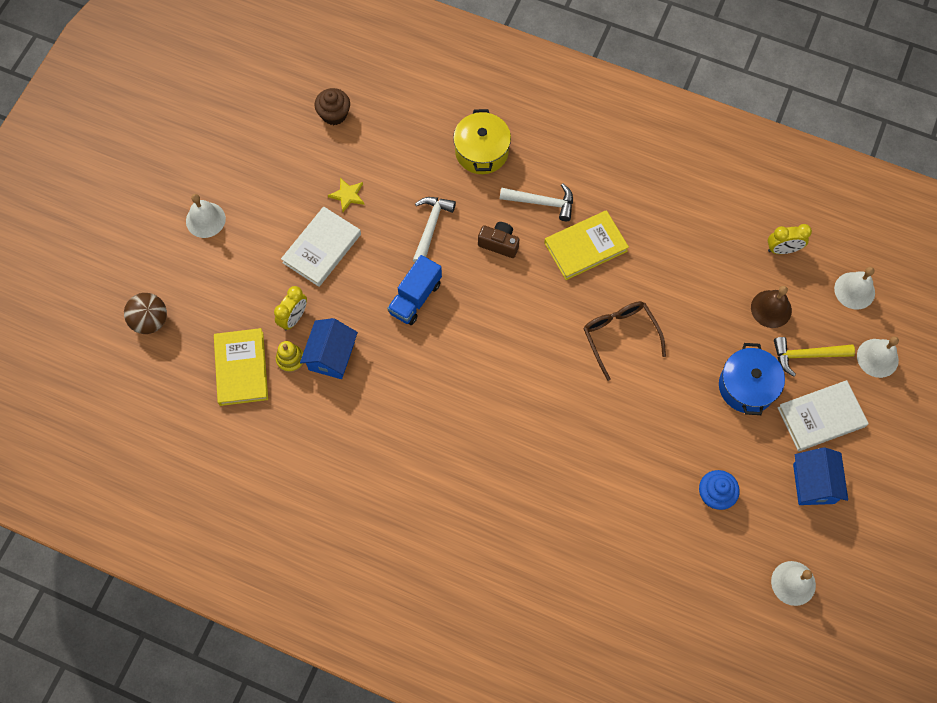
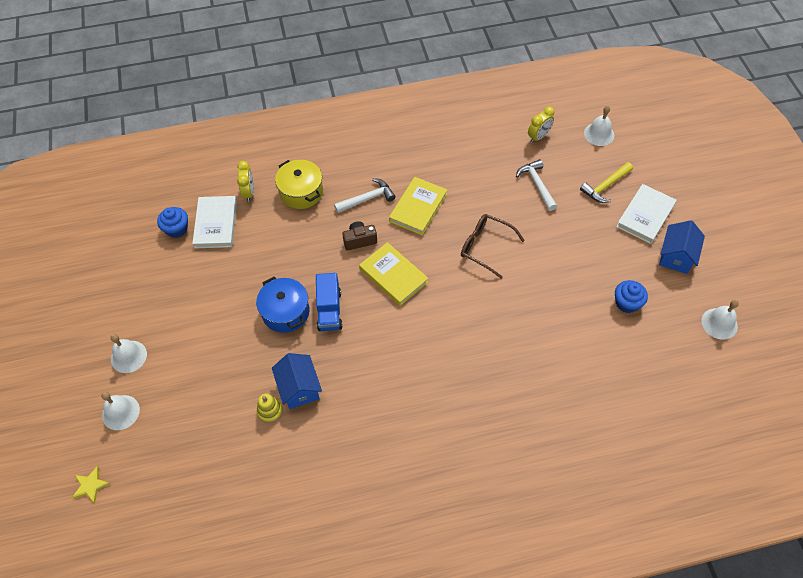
camera: 35 degrees left, 10 degrees down
(150, 321) = (136, 457): brown ball -> none
(241, 368) = (236, 442): yellow book -> yellow book (393, 276)
(294, 318) = (250, 380): yellow clock -> yellow clock (249, 193)
(322, 248) = (235, 320): white book -> white book (216, 224)
(334, 114) = (177, 229): brown cupcake -> blue cupcake
(347, 195) = (227, 274): yellow star -> yellow star (90, 485)
(431, 227) = (304, 258): white hammer -> white hammer (537, 185)
(747, 386) = (587, 226): blue pot -> blue pot (285, 312)
(771, 309) = (561, 173): brown bell -> none
(813, 483) = (676, 256): blue house -> blue house turned 60 degrees clockwise
(877, 358) = (645, 162): white bell -> white bell (120, 412)

